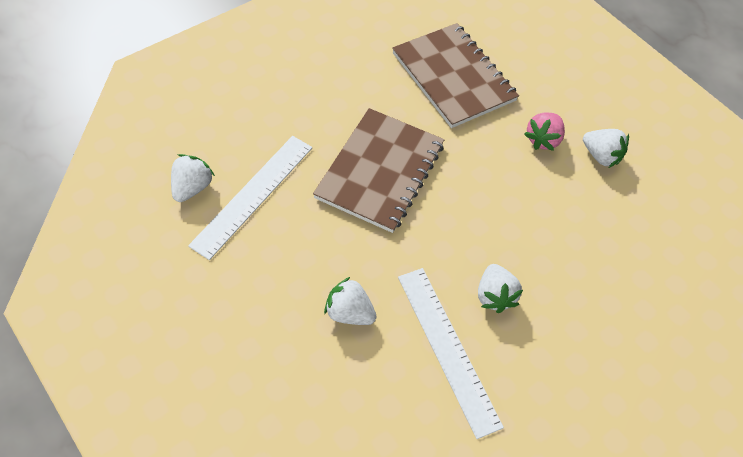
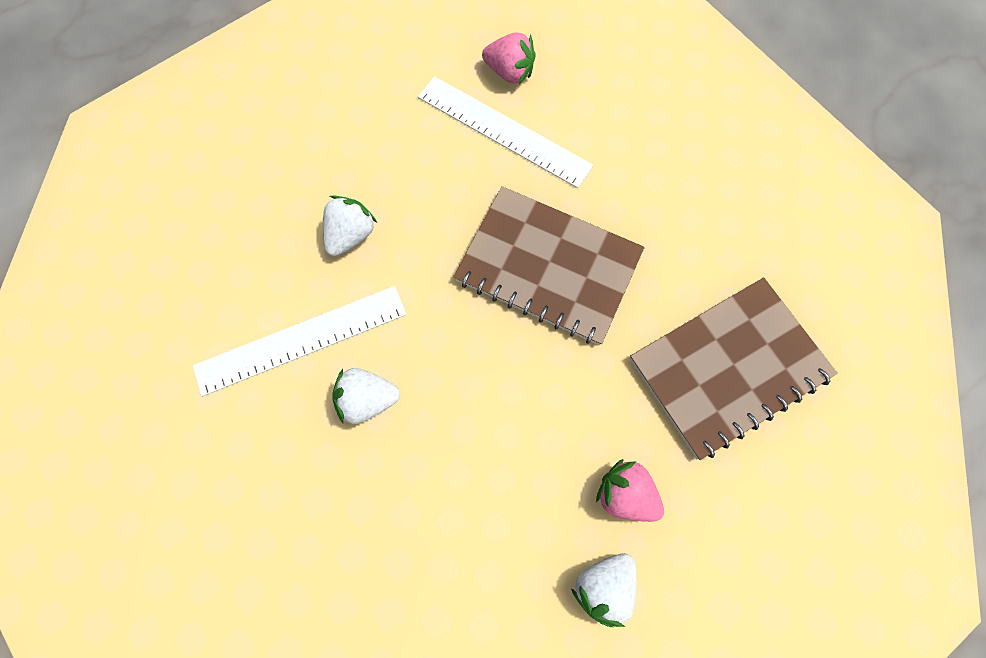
camera: 95 degrees right, 15 degrees up
(192, 188) = (509, 72): white strawberry -> pink strawberry

